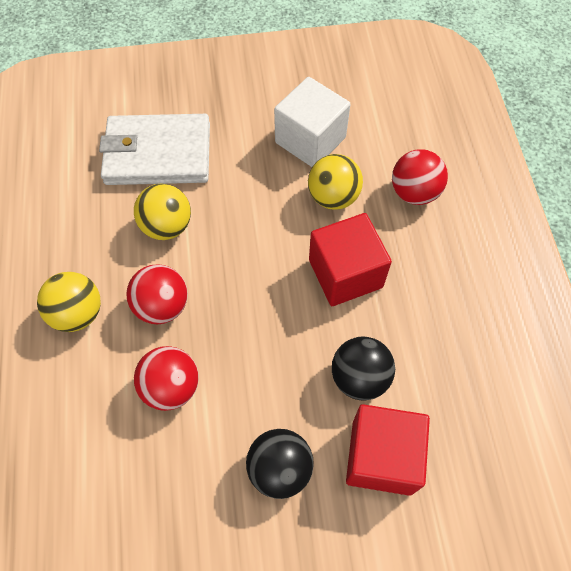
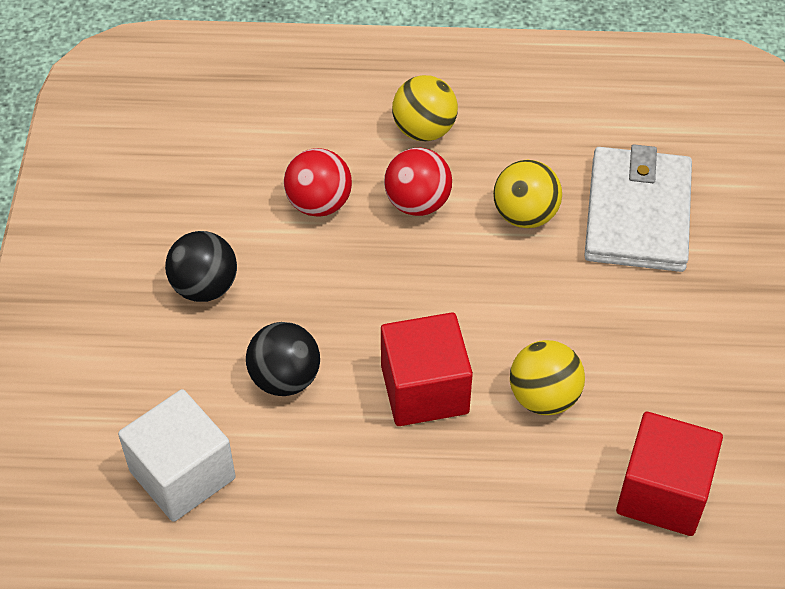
camera: 100 degrees right, 10 degrees down
(310, 140) = (645, 386): white cube -> white cube (182, 474)
(381, 457) = (189, 382): red cube -> red cube (662, 492)
(414, 192) = (538, 498): red ball -> none

